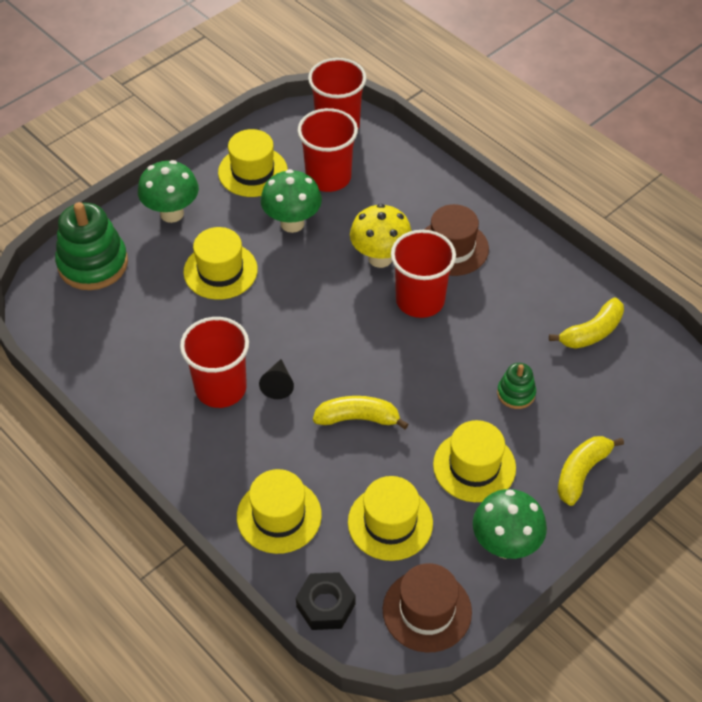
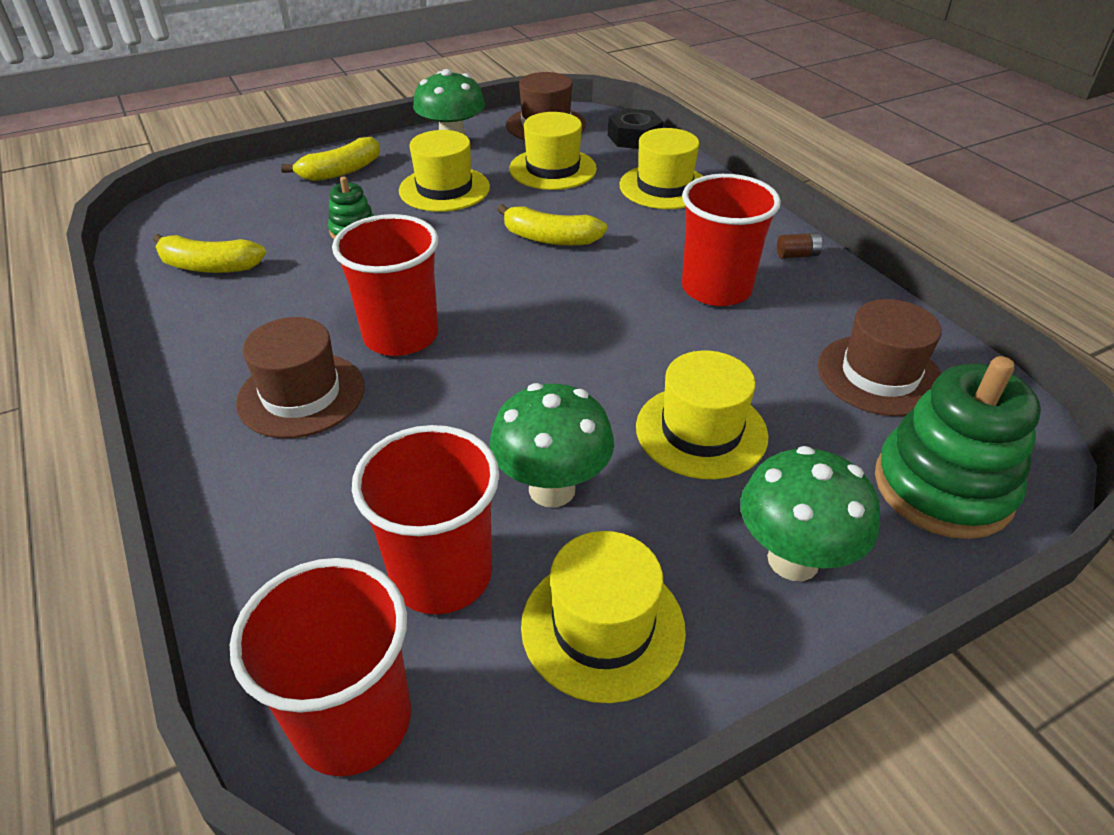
camera: 165 degrees left, 10 degrees down
(114, 332) = (879, 375): none -> brown hat
(159, 441) = (797, 255): none -> brown battery
(278, 384) = (639, 281): black cone -> none
(380, 258) = (425, 401): yellow mushroom -> none
(591, 332) = (209, 266): yellow banana -> yellow banana turned 150 degrees counterclockwise

